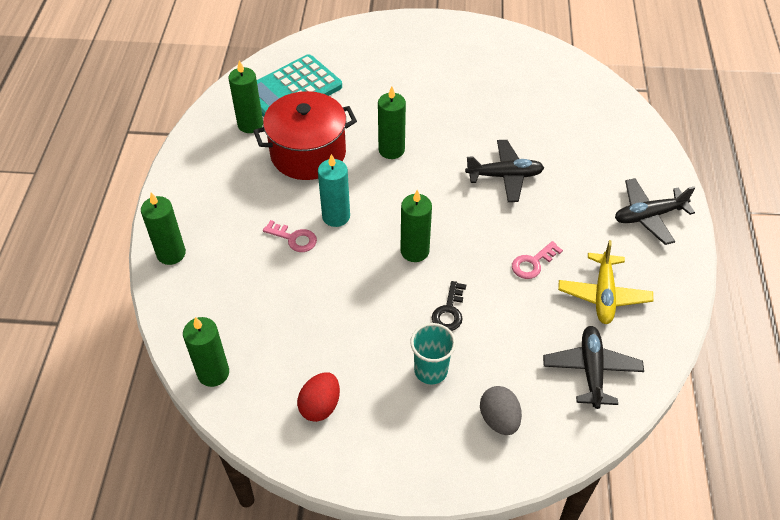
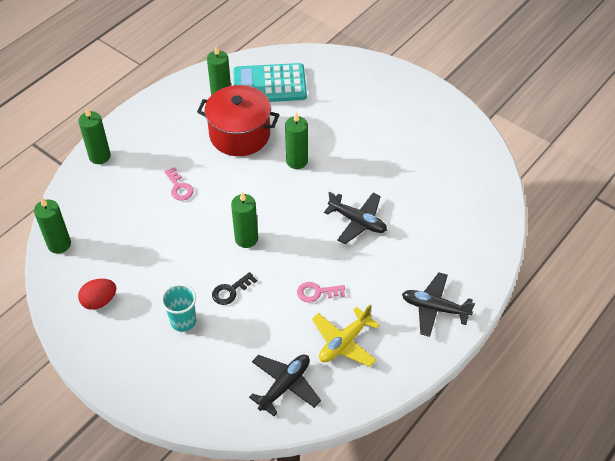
camera: 35 degrees right, 0 degrees up
(336, 216) = (218, 187): turquoise candle -> none
(499, 419) = (195, 377): grey egg -> none

